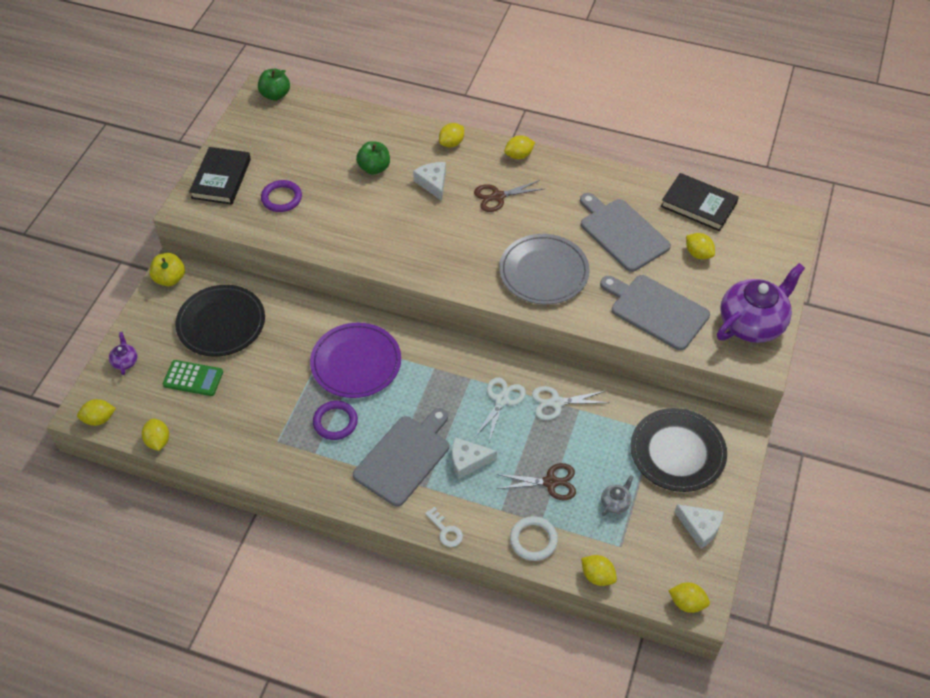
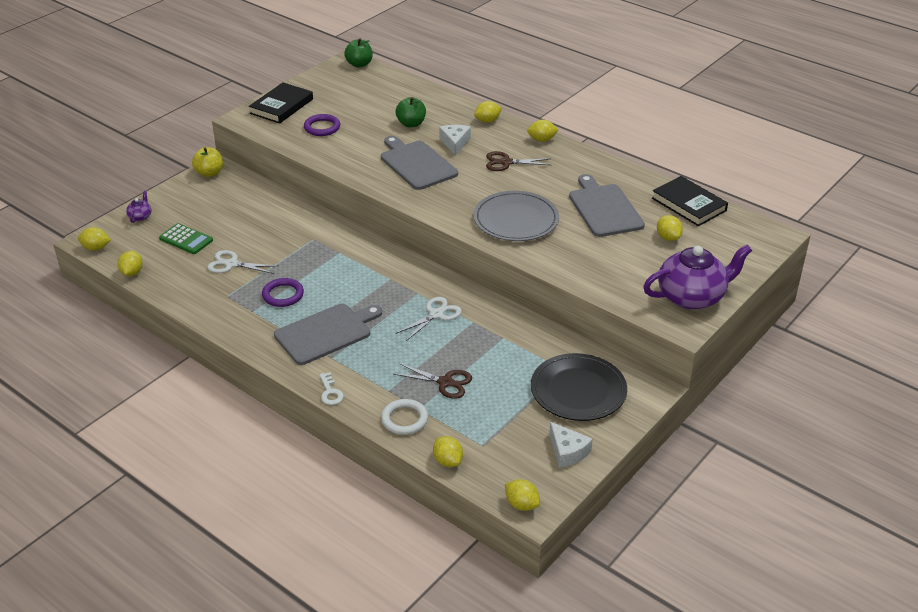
camera: 20 degrees right, 15 degrees down
(221, 323) = (231, 209): black plate -> none
(356, 363) = (325, 260): purple plate -> none
(468, 461) = (380, 349): white cheese -> none
(556, 402) = (485, 328): white scissors -> white scissors (231, 264)
(615, 503) = (497, 412): grey teapot -> none
(656, 310) = (604, 268): grey cutting board -> grey cutting board (416, 164)

